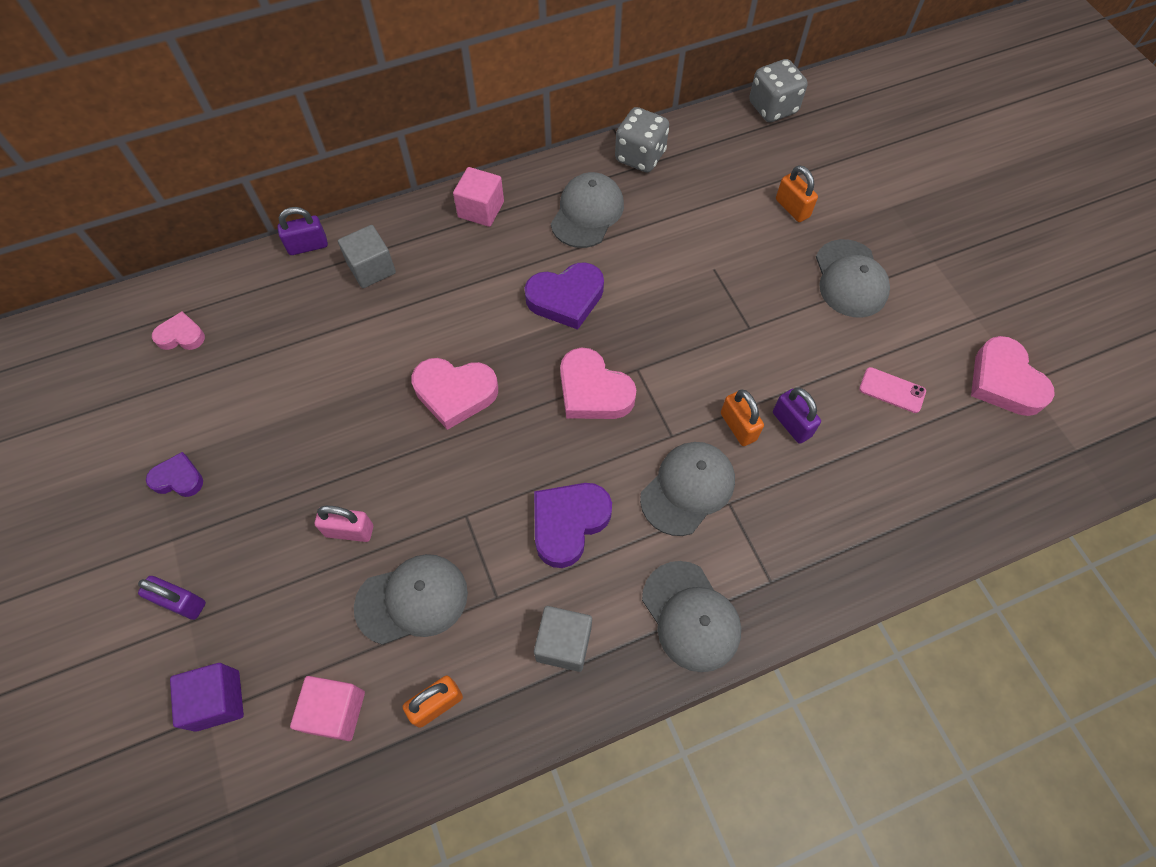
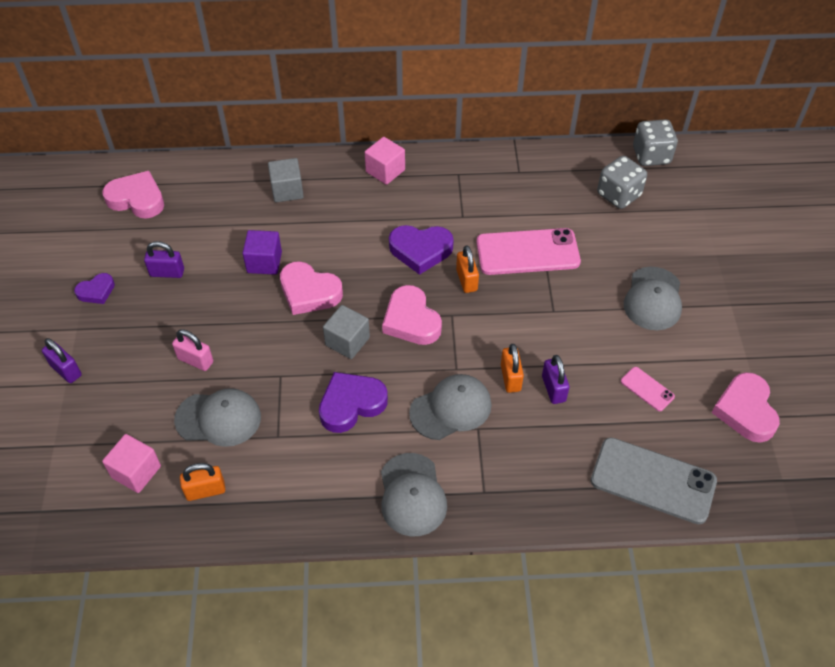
camera: 20 degrees right, 10 degrees down
(178, 478) = (96, 291): purple heart -> purple heart turned 120 degrees clockwise
(181, 336) = (137, 199): pink heart -> pink heart, size x1.71
(217, 700) = (63, 438): purple cube -> purple cube (264, 262)
(308, 246) = (249, 163): purple padlock -> purple padlock (167, 272)
(563, 643) = (311, 482): grey cube -> grey cube (347, 341)
(587, 213) = (465, 194): grey cap -> none
(640, 156) = (525, 165): grey dice -> grey dice (618, 195)
(689, 264) = (527, 252): none -> pink phone
(792, 208) = (630, 234): orange padlock -> orange padlock (466, 280)
(947, 500) = (653, 480): none -> grey phone

